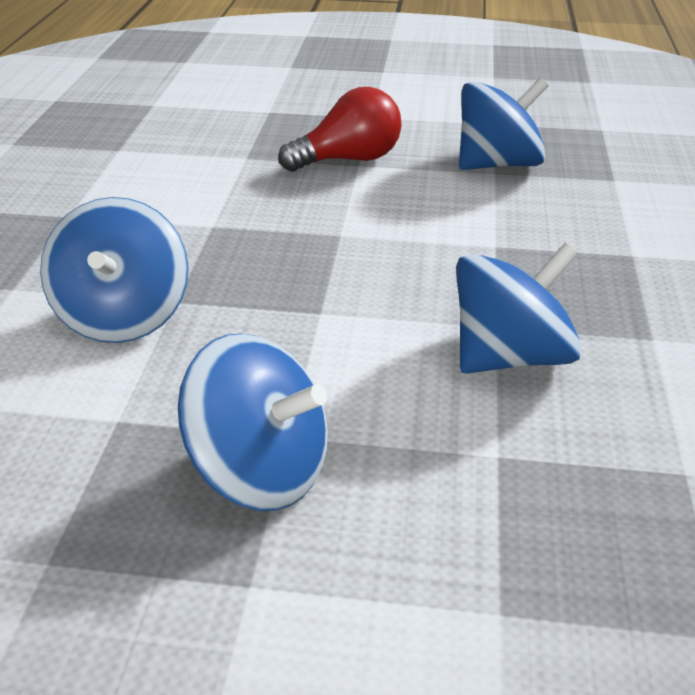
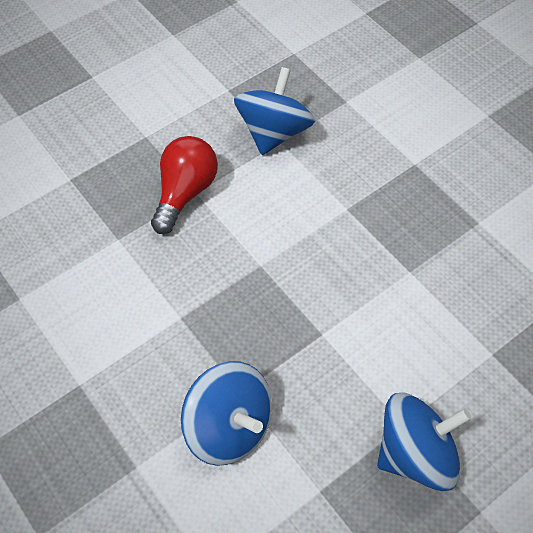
camera: 45 degrees left, 20 degrees up
(509, 356) = (436, 288): blue spinning top -> none

